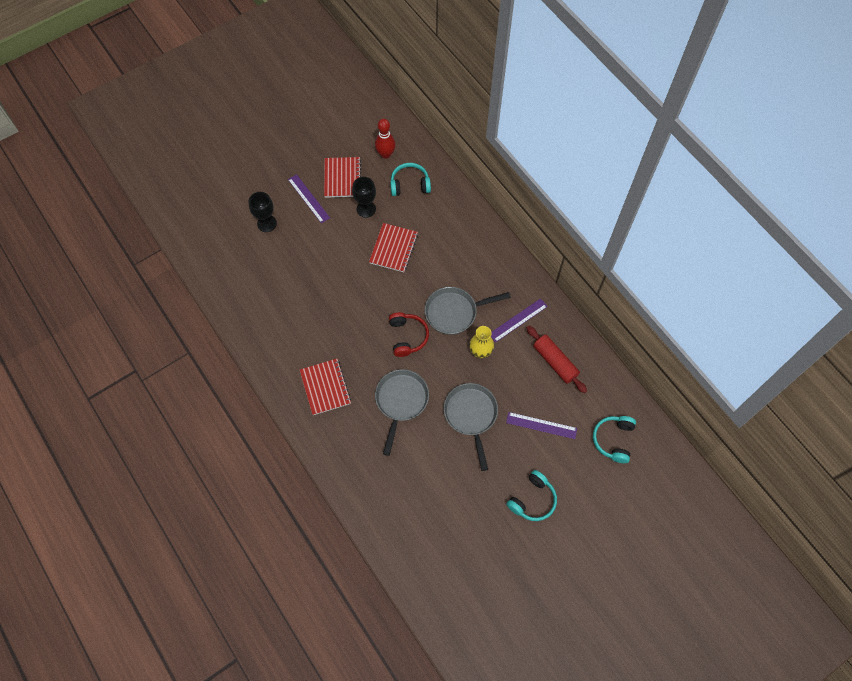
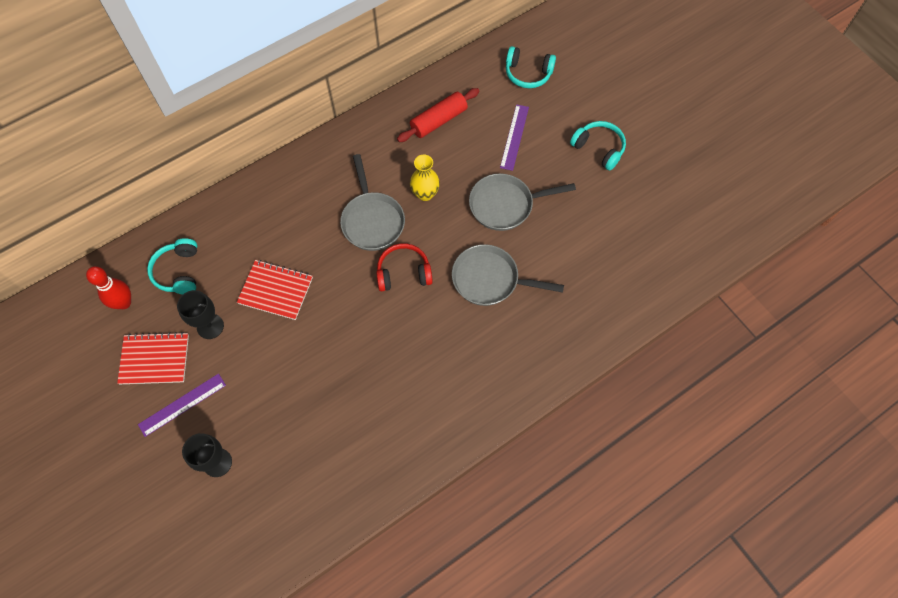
camera: 90 degrees left, 0 degrees up
(325, 387) = (472, 369): red notebook -> none
(518, 320) = (385, 154): purple ruler -> none

